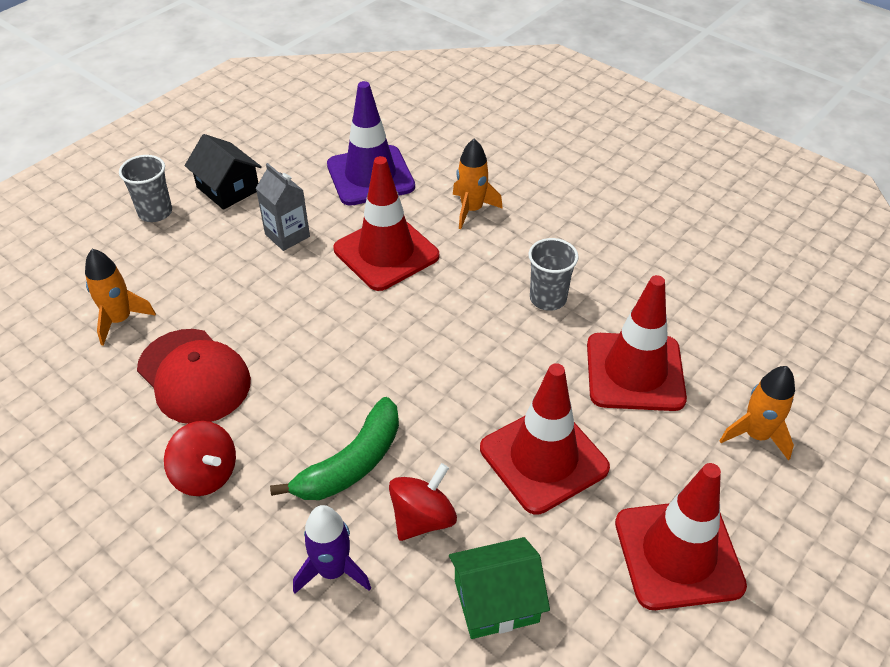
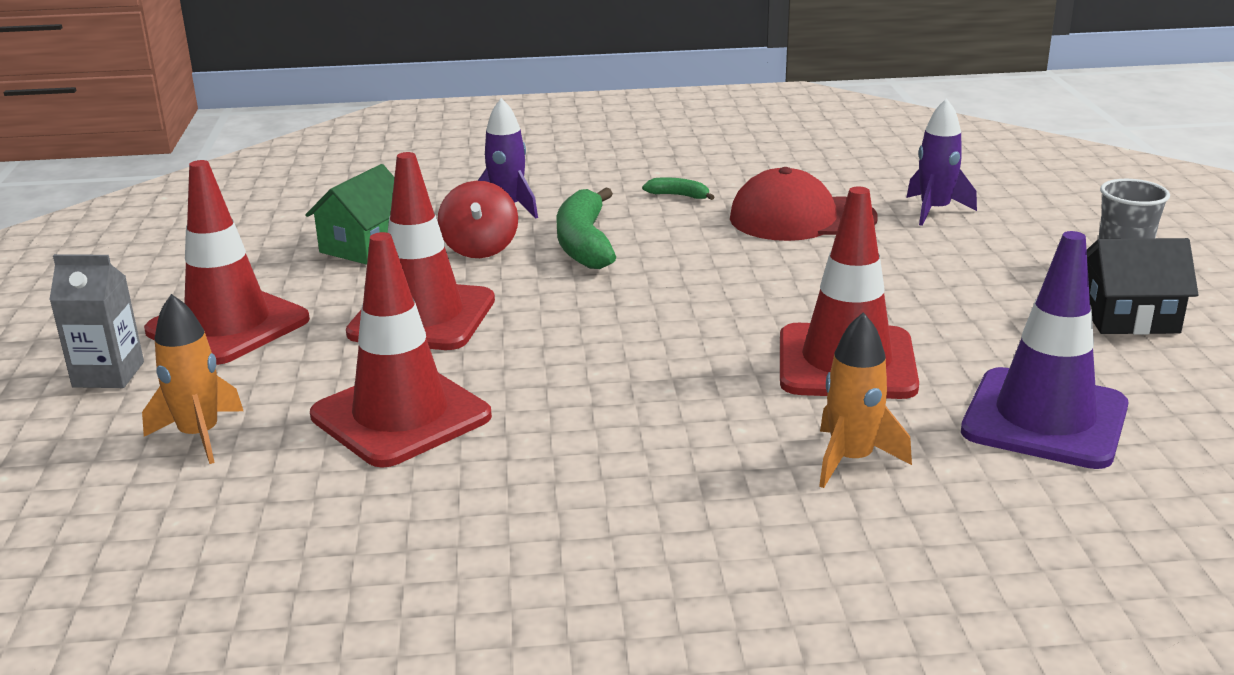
camera: 135 degrees right, 20 degrees down
(120, 320) = (934, 210): orange rocket -> purple rocket
(206, 474) = (679, 195): red spinning top -> green banana
(287, 235) = (970, 319): grey carton -> grey carton (108, 374)
(548, 298) = (594, 425): grey cup -> none

